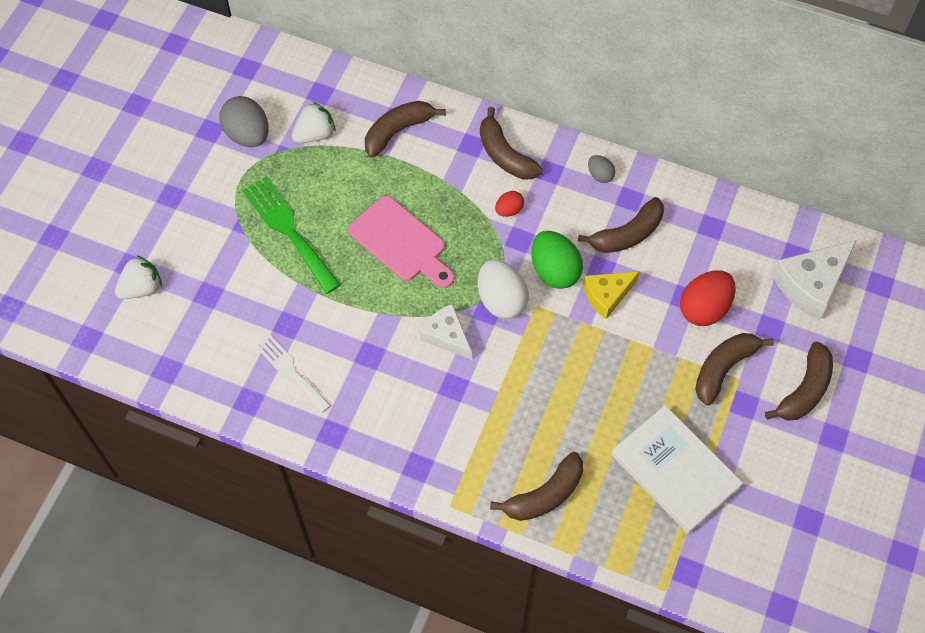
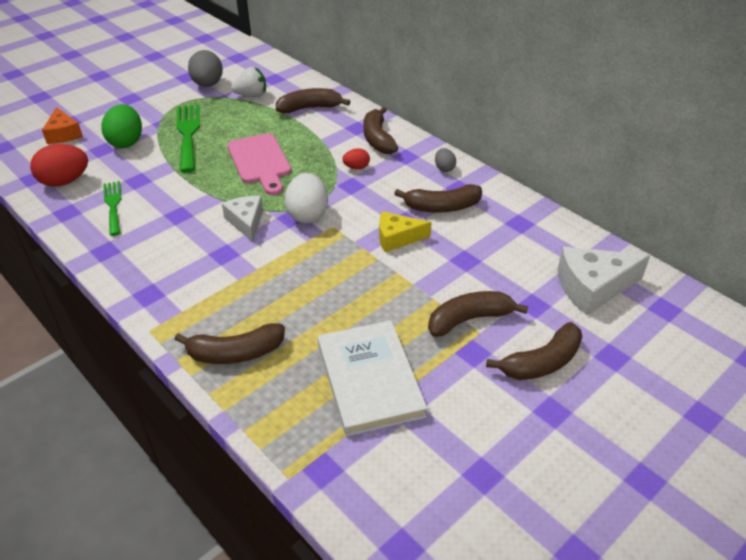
camera: 25 degrees right, 20 degrees down
(142, 288) = (63, 134): white strawberry -> orange cheese
(290, 371) = (113, 205): white fork -> green fork
(554, 271) = (364, 210): green egg -> green egg (126, 142)
(704, 308) = (478, 272): red egg -> red egg (65, 181)

